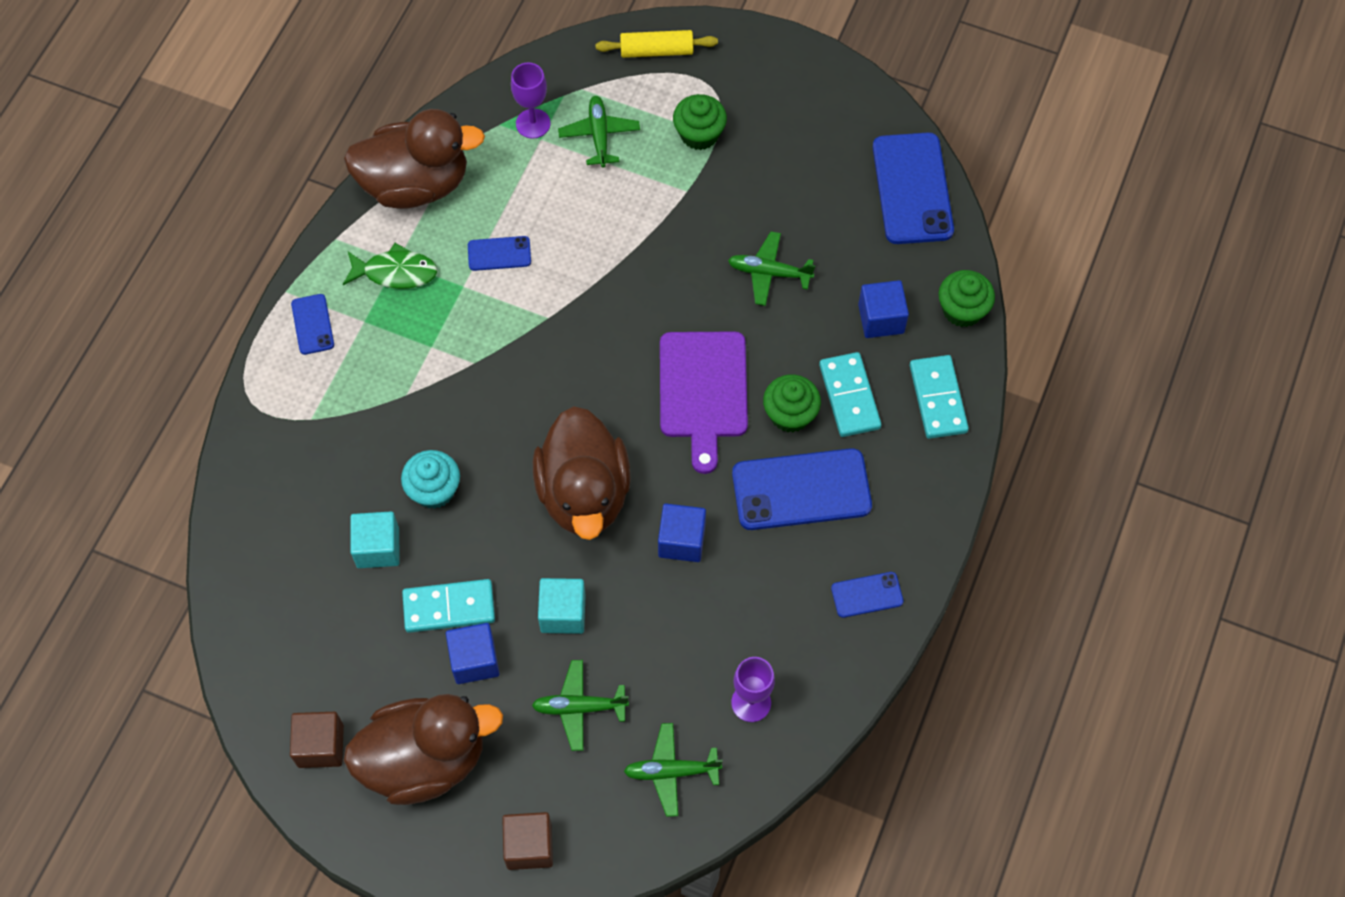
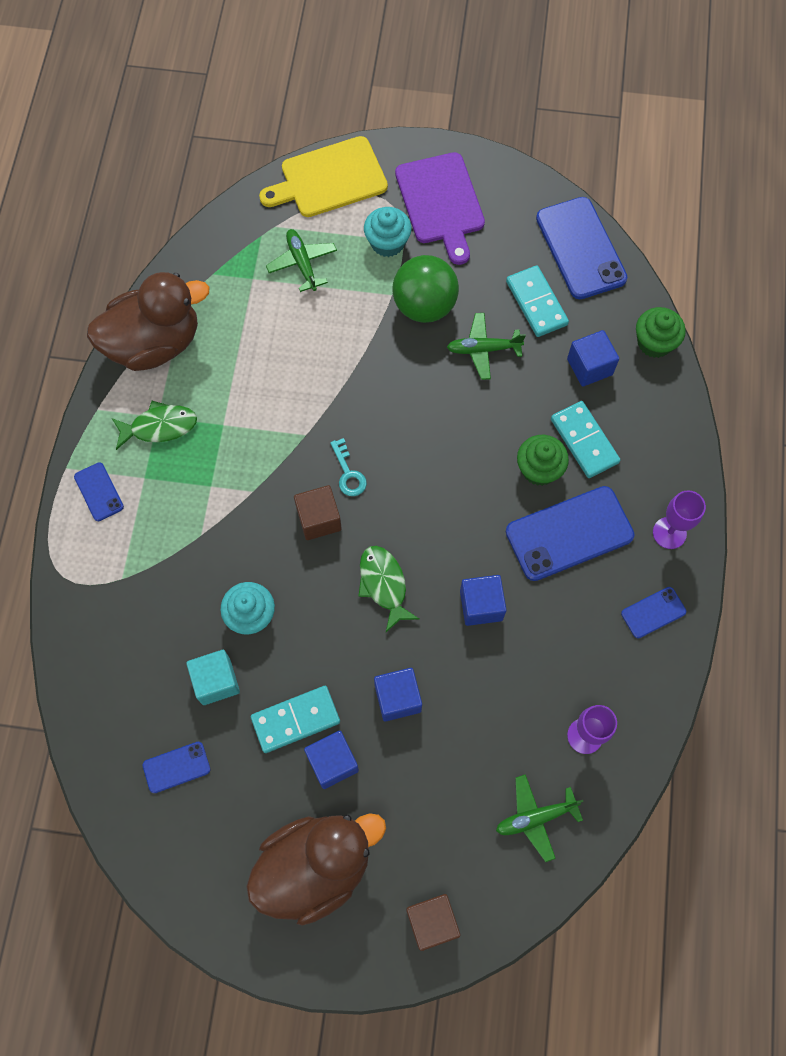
camera: 15 degrees left, 5 degrees up
(320, 746) = (217, 880): brown cube -> brown cube (319, 519)
(499, 254) = (246, 388): blue phone -> blue phone (176, 767)
(533, 123) = (242, 266): purple goblet -> purple goblet (669, 533)
(563, 613) = (397, 698): turquoise cube -> blue cube
(579, 707) = (438, 781): green plane -> none
(581, 368) = (348, 473): none -> turquoise key
(584, 493) = (384, 585): brown duck -> green fish
(656, 51) = (329, 179): yellow rolling pin -> yellow cutting board
(699, 134) = (387, 243): green cupcake -> turquoise cupcake
(703, 390) = (458, 467): purple cutting board -> purple cutting board (440, 203)
(719, 211) = (424, 306): none -> green ball
(937, 399) = (658, 424): turquoise domino -> turquoise domino (536, 303)

